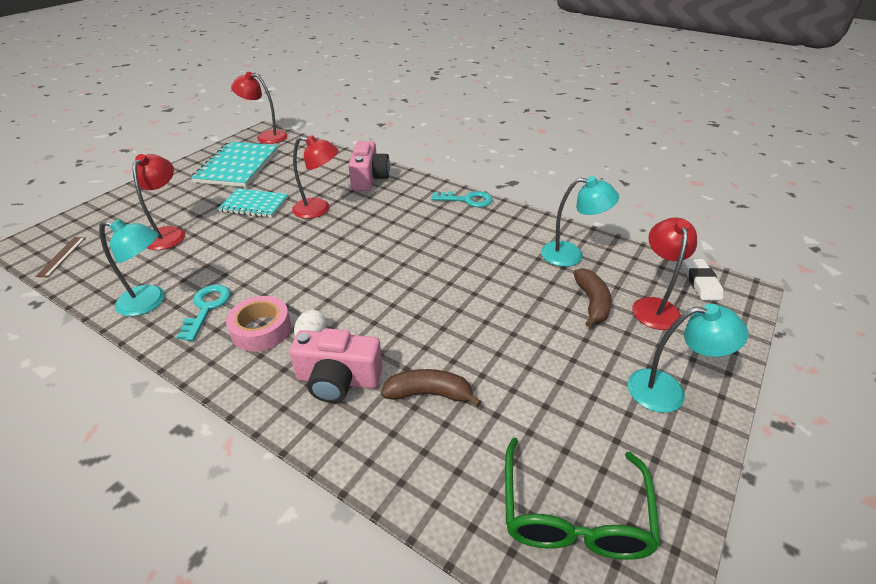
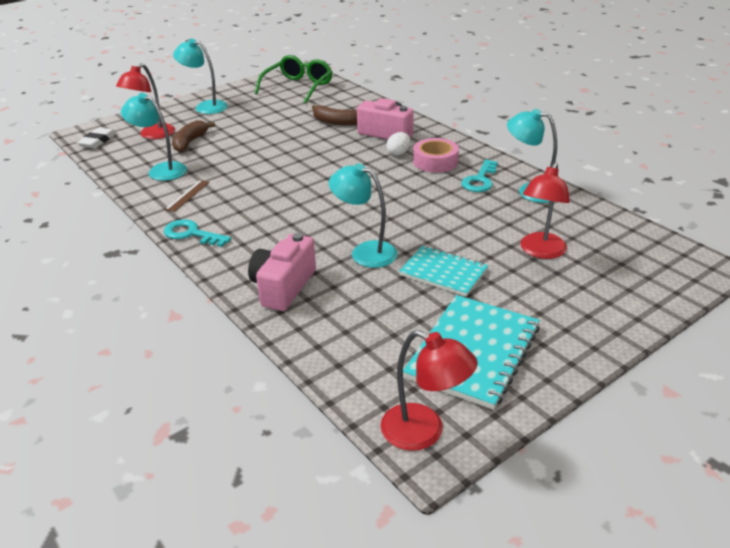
camera: 160 degrees left, 5 degrees down
(61, 256) = (649, 244): brown ruler -> brown ruler (187, 195)
(319, 209) = (365, 252): red lamp -> turquoise lamp

